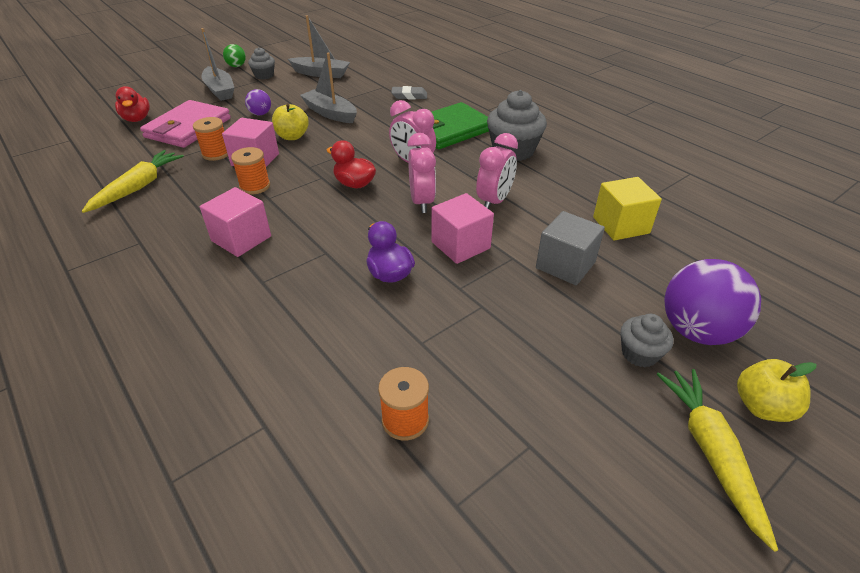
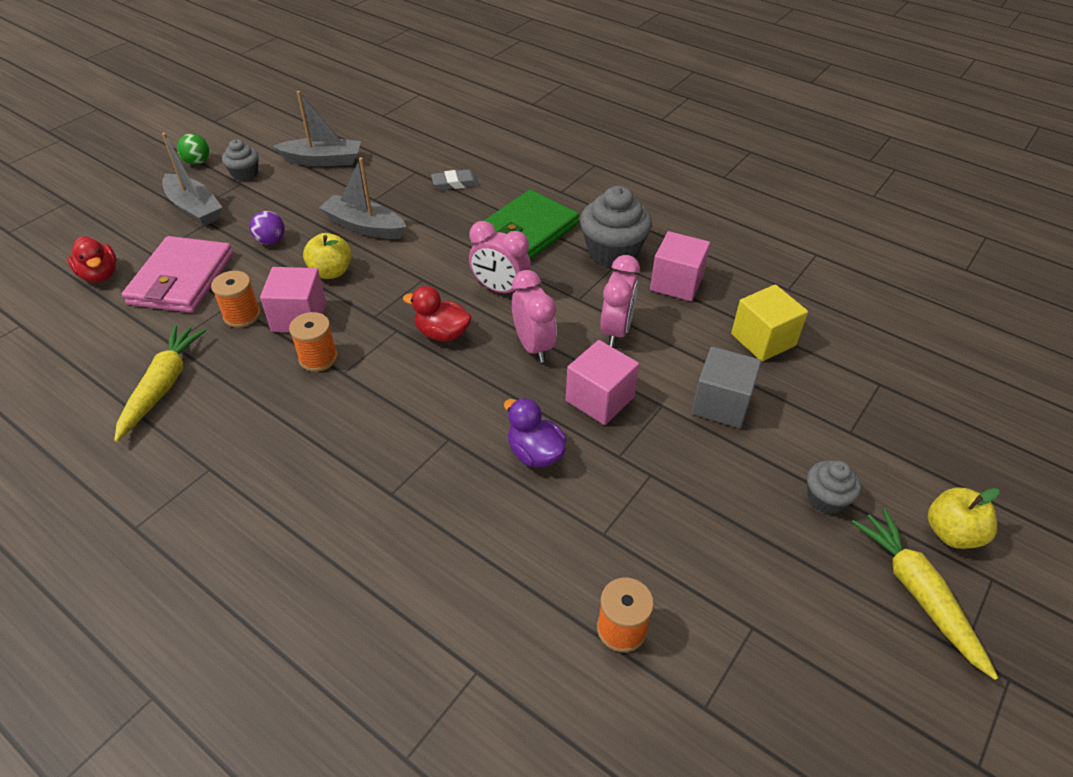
camera: 15 degrees left, 5 degrees up
(241, 239) = (338, 438): pink cube -> pink cube (676, 283)
(696, 331) = (873, 459): purple ball -> none

